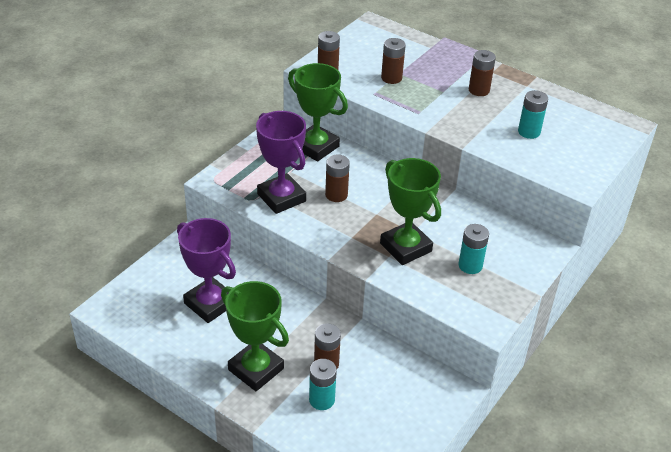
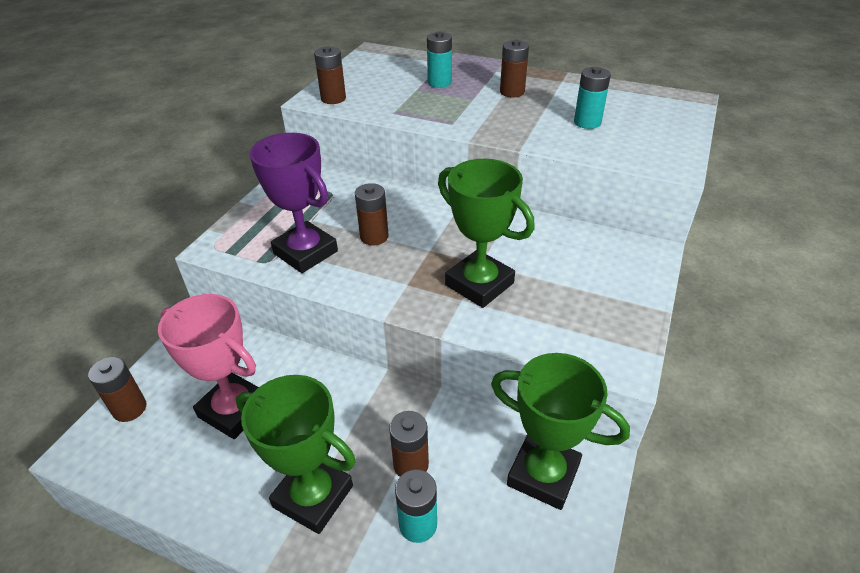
camera: 10 degrees left, 0 degrees up
(210, 304) = (234, 410): purple trophy -> pink trophy
(316, 147) = (336, 188): green trophy -> green trophy (543, 474)
(391, 78) = (409, 95): brown battery -> brown battery (130, 408)
(470, 265) = (568, 291): turquoise battery -> turquoise battery (439, 83)

